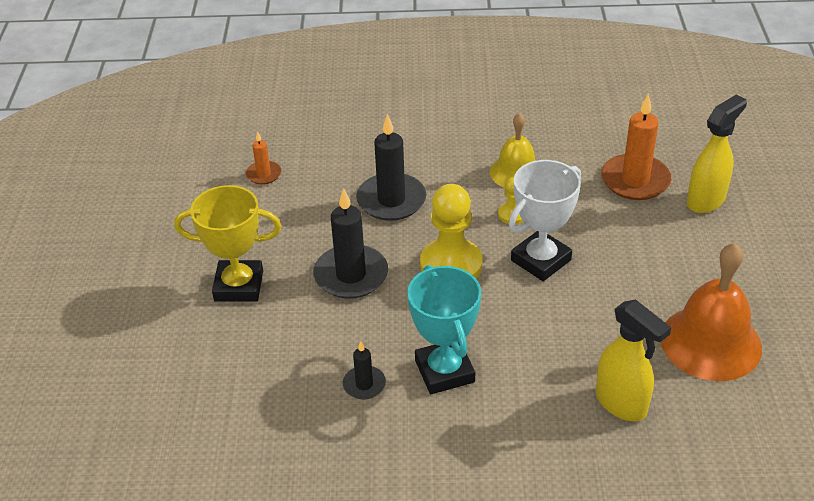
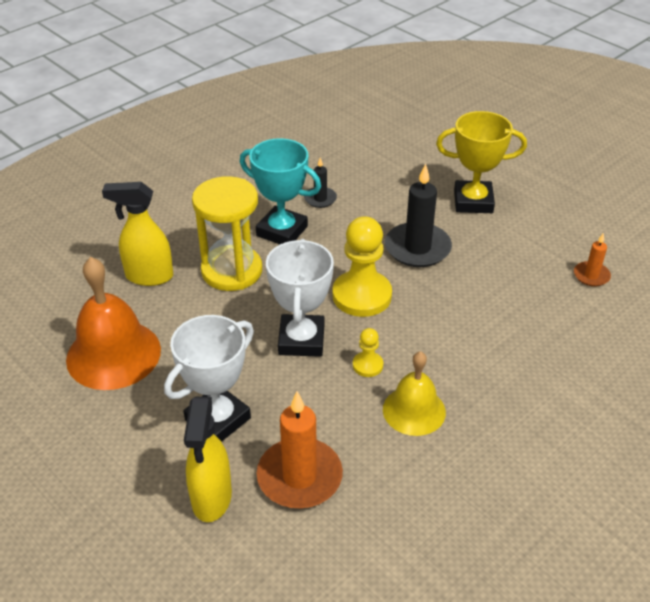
camera: 135 degrees right, 0 degrees up
(239, 286) = (473, 201): yellow trophy -> yellow trophy turned 45 degrees clockwise
(391, 200) = (473, 316): black candle -> none
(536, 358) = (232, 271): none -> yellow hourglass
(661, 243) = (218, 419): none -> white trophy

